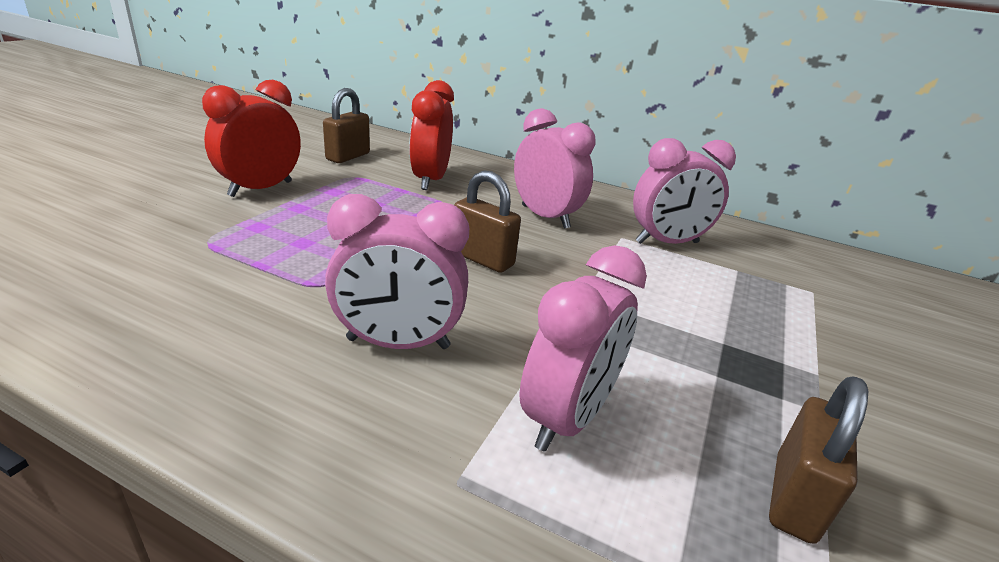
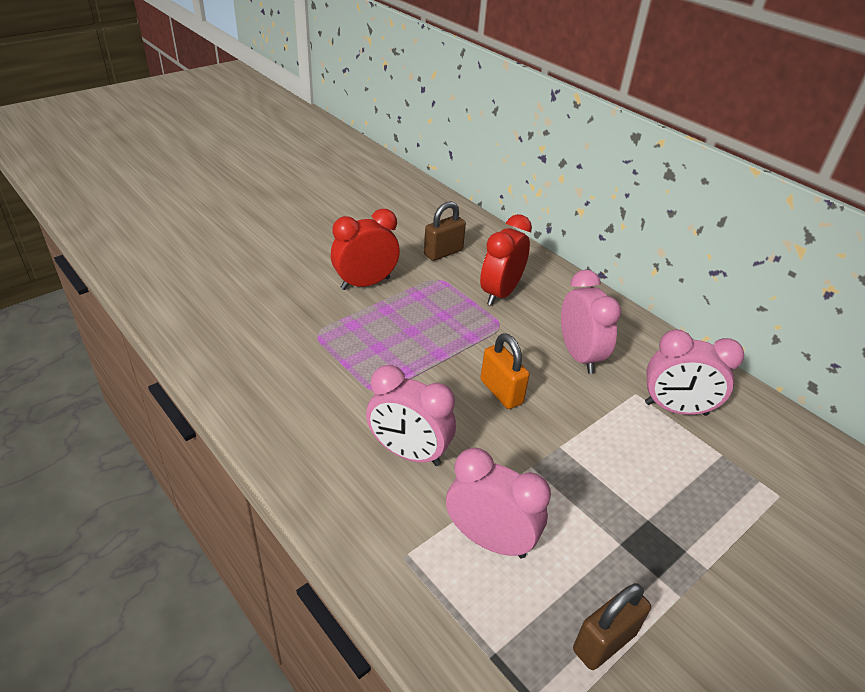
camera: 25 degrees right, 10 degrees up
(482, 259) = (501, 392): brown padlock -> orange padlock
(567, 418) = (489, 540): pink clock -> pink clock turned 120 degrees counterclockwise

